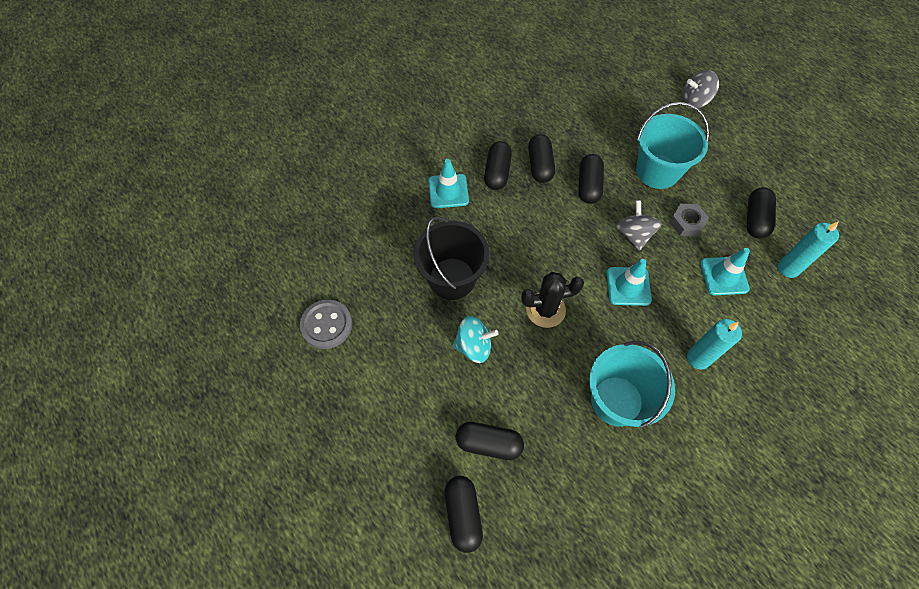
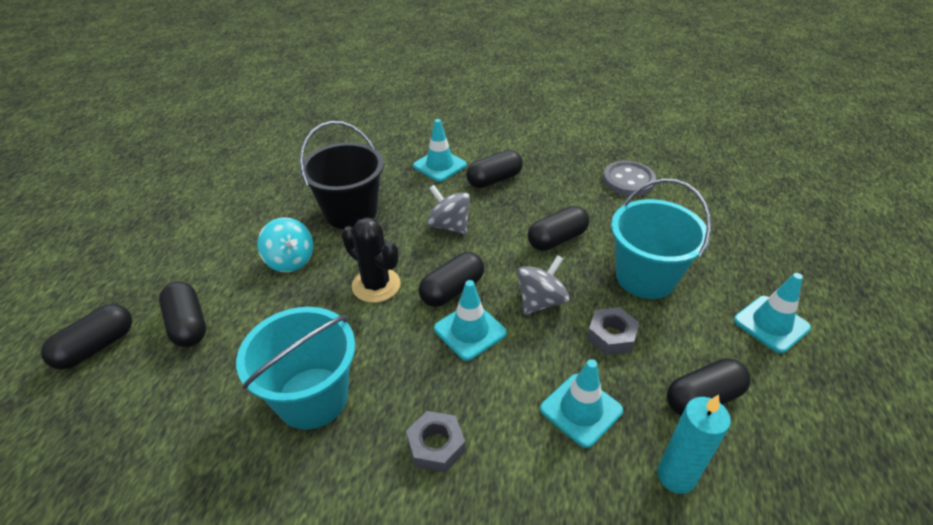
camera: 50 degrees right, 20 degrees down
(326, 325) = (241, 175): grey button -> grey button (628, 180)
(540, 165) = (536, 198): black capsule -> black capsule (452, 290)
(694, 101) = (782, 257): grey spinning top -> grey spinning top (449, 226)
(698, 358) = (436, 446): turquoise candle -> grey nut
(733, 150) = (771, 324): none -> turquoise traffic cone

